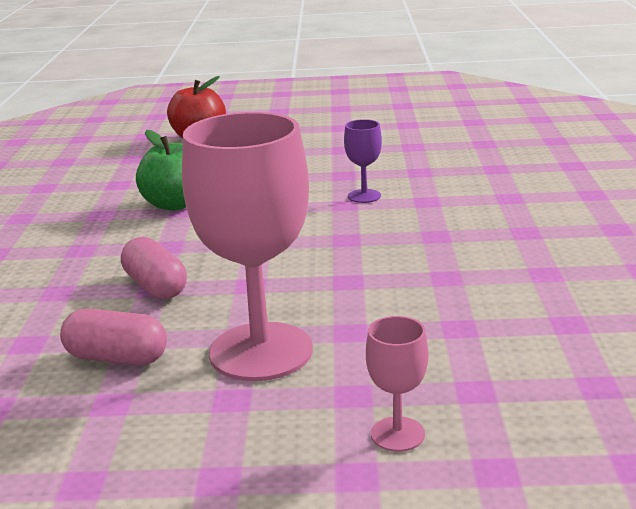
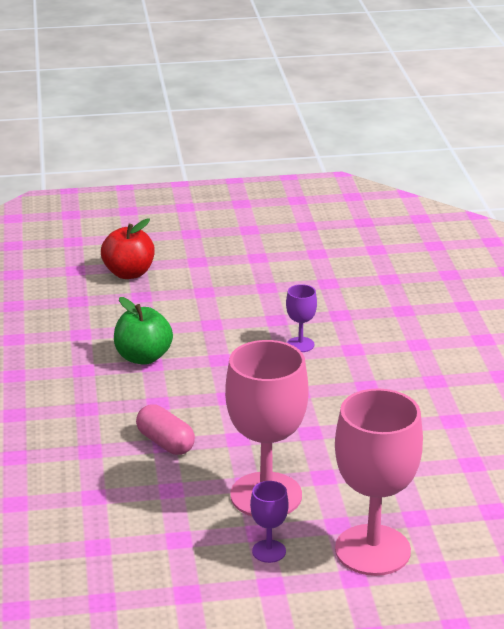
camera: 10 degrees left, 5 degrees up
(117, 358) = (166, 505): pink capsule -> none
(235, 427) = (269, 551): none -> purple goblet
(397, 434) = (372, 550): pink goblet -> pink goblet, size x2.24

